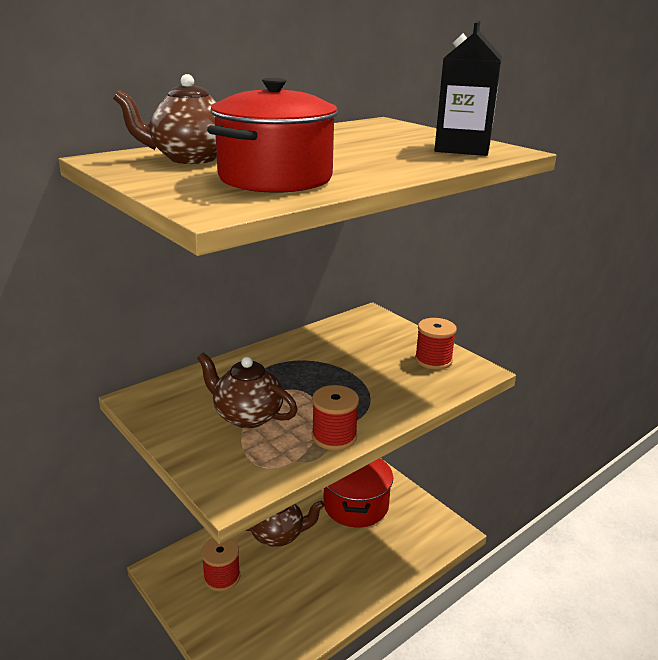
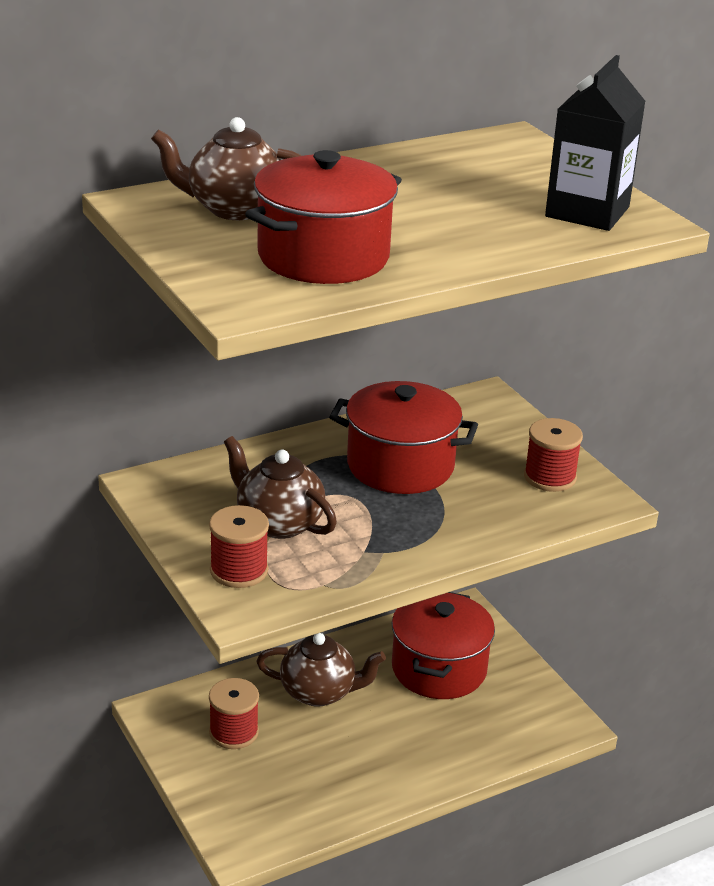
camera: 10 degrees right, 5 degrees up
(327, 364) = (400, 466): none -> red pot
(334, 436) = (380, 562): red spool -> red spool (239, 570)

